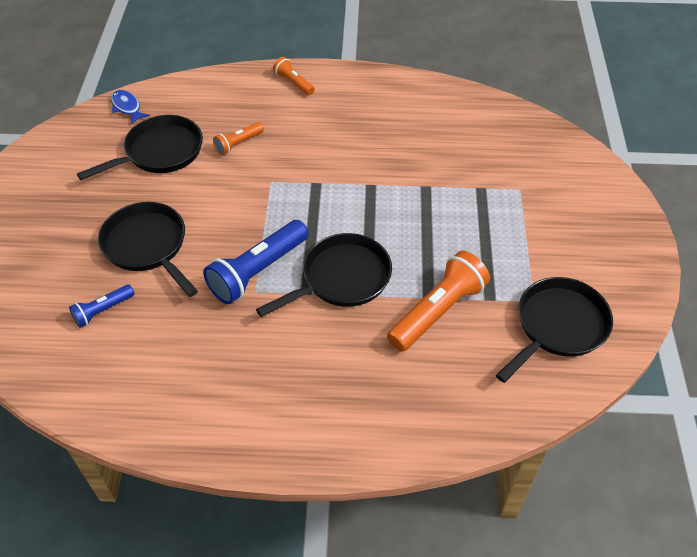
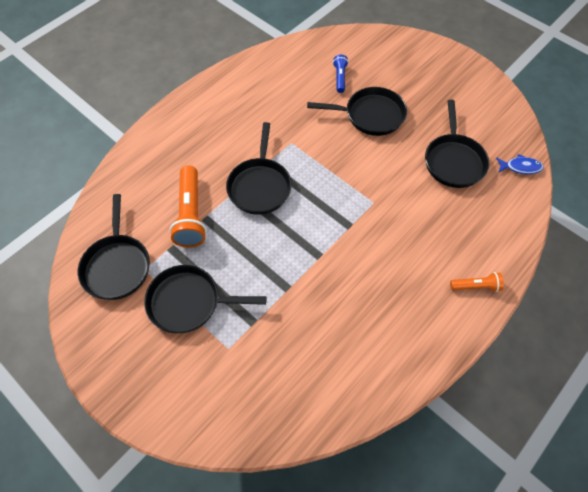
camera: 130 degrees right, 10 degrees up
(238, 144) = (428, 207): orange flashlight -> none
(257, 271) = (304, 151): blue flashlight -> none
(518, 242) = (189, 302): none -> black pan

